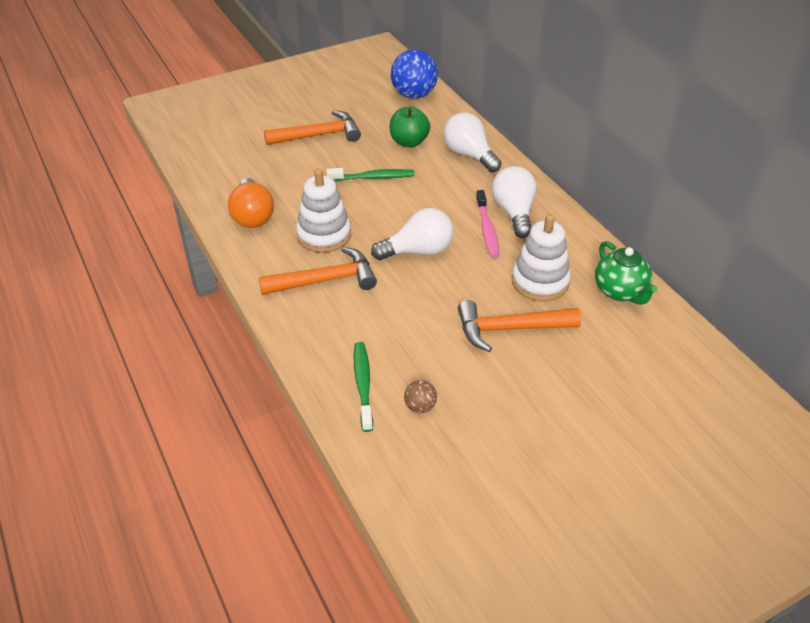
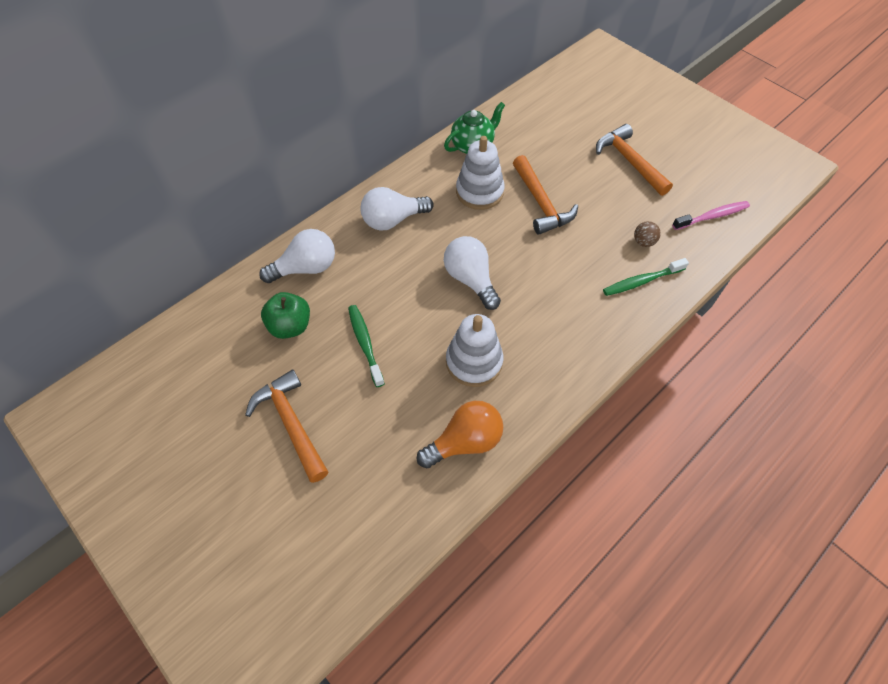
camera: 105 degrees left, 15 degrees up
(325, 280) = (537, 341): orange hammer -> orange hammer (629, 161)
(414, 95) = (185, 344): blue ball -> none
(469, 155) = (306, 268): white light bulb -> white light bulb turned 150 degrees counterclockwise
(487, 230) = (423, 235): pink toothbrush -> pink toothbrush (712, 216)

